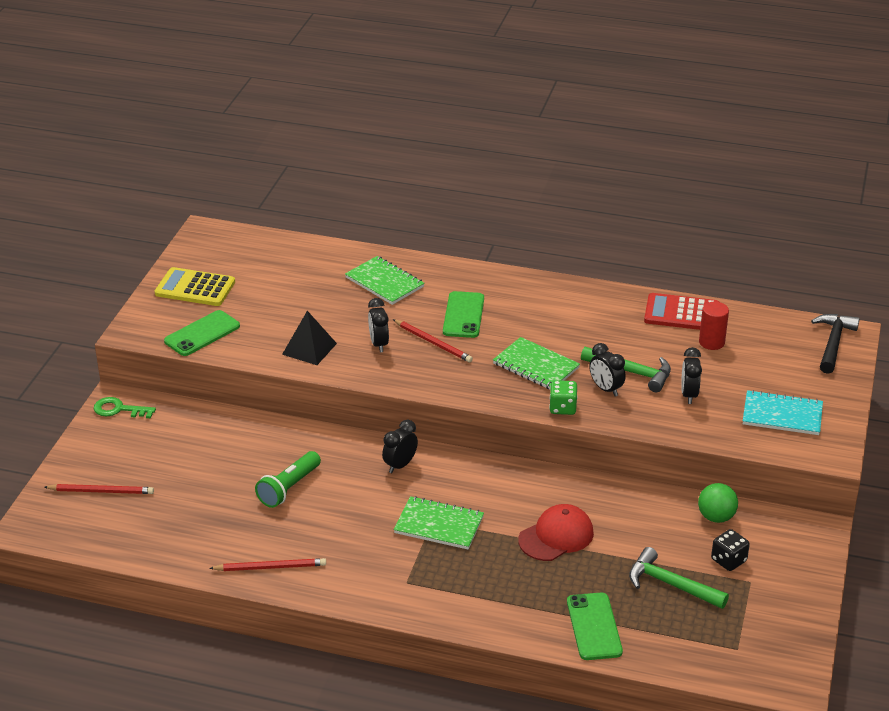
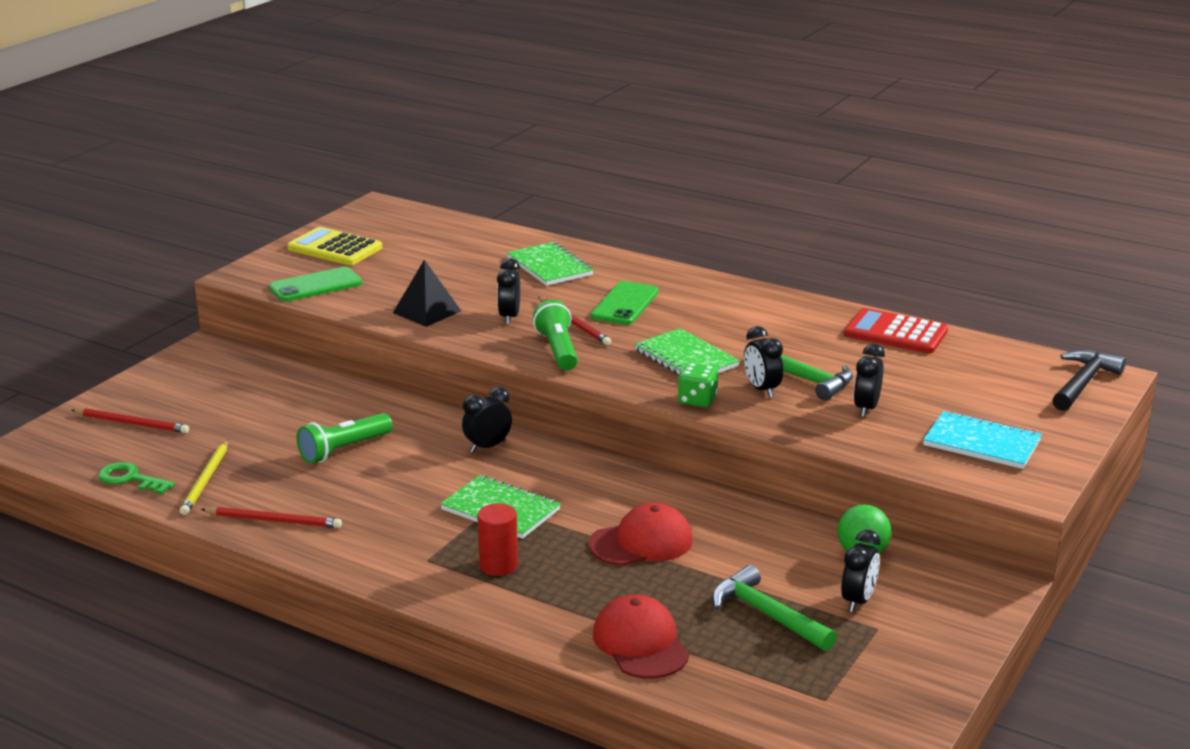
camera: 15 degrees right, 10 degrees down
(119, 409) = (202, 356): green key -> green key (131, 479)
(195, 537) = (206, 480): none -> yellow pencil
(433, 373) = (557, 350): none -> green flashlight
(594, 627) = (640, 643): green phone -> red cap
(711, 342) = (921, 363): red cylinder -> red cylinder (498, 565)
(728, 560) = (858, 601): black dice -> black clock

